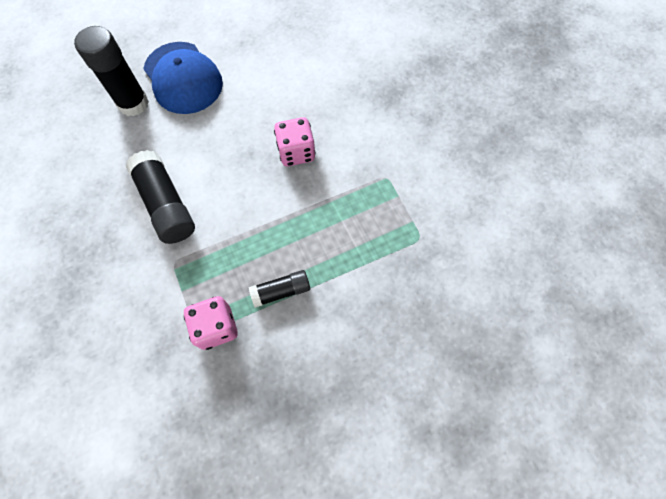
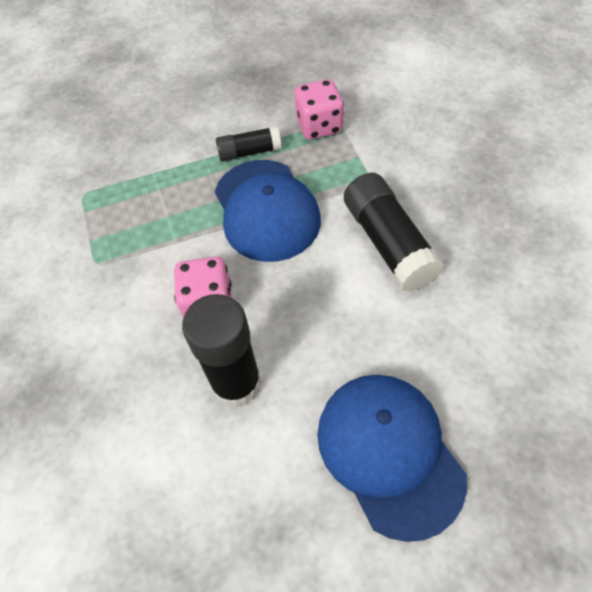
camera: 170 degrees left, 10 degrees down
(133, 103) = (469, 404): black glue stick -> black glue stick (236, 383)
(261, 229) = (266, 210): none -> blue cap

